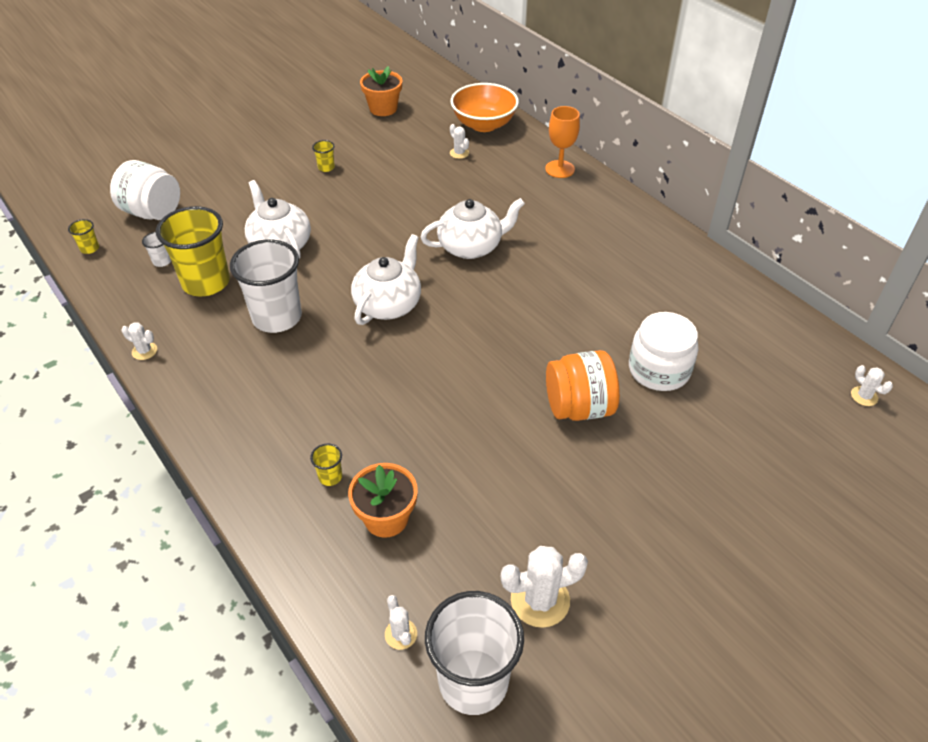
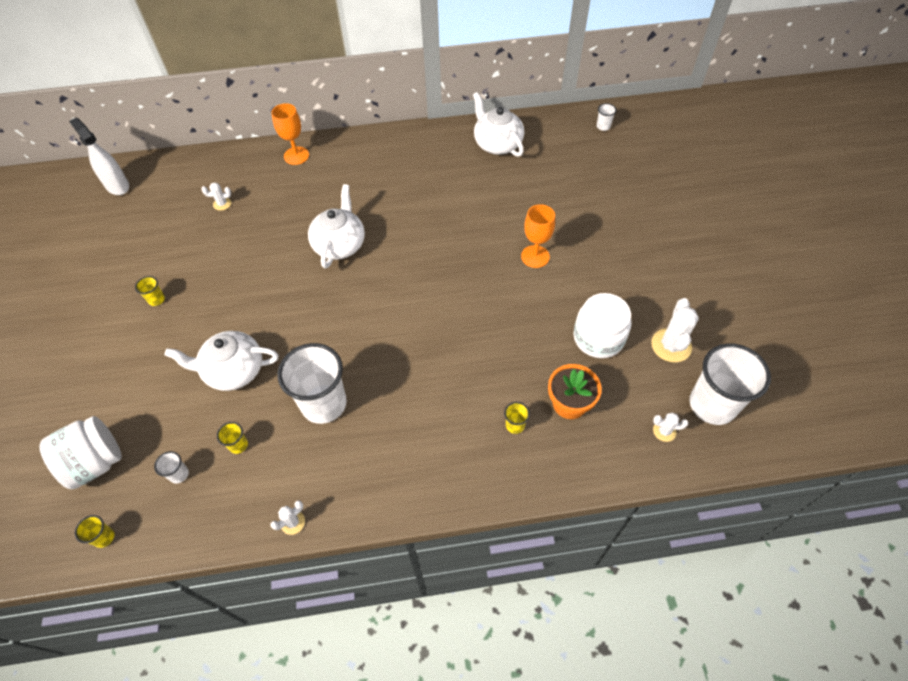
camera: 60 degrees left, 10 degrees up
(206, 282) = (238, 445): yellow cup -> yellow cup, size x0.41
(383, 108) = (111, 227): orange flower pot -> none
(388, 304) = (364, 321): white teapot -> white teapot (497, 144)
(430, 90) = (117, 186): none -> white spray bottle
(484, 124) = (200, 173): orange bowl -> none
(579, 407) = (535, 256): orange jar -> orange goblet
(659, 370) = (528, 202): white jar -> white jar (598, 338)
(864, 396) = (603, 126): white cactus -> white cup

